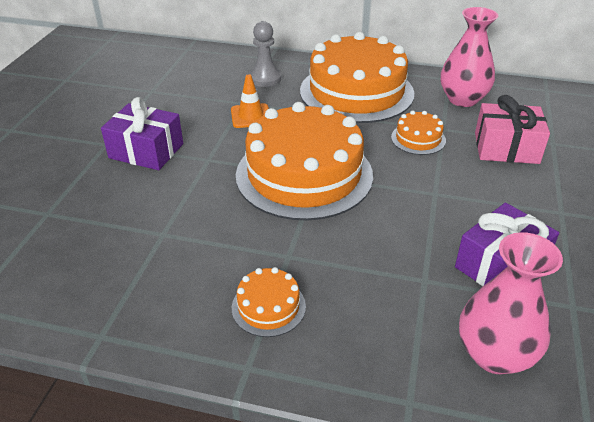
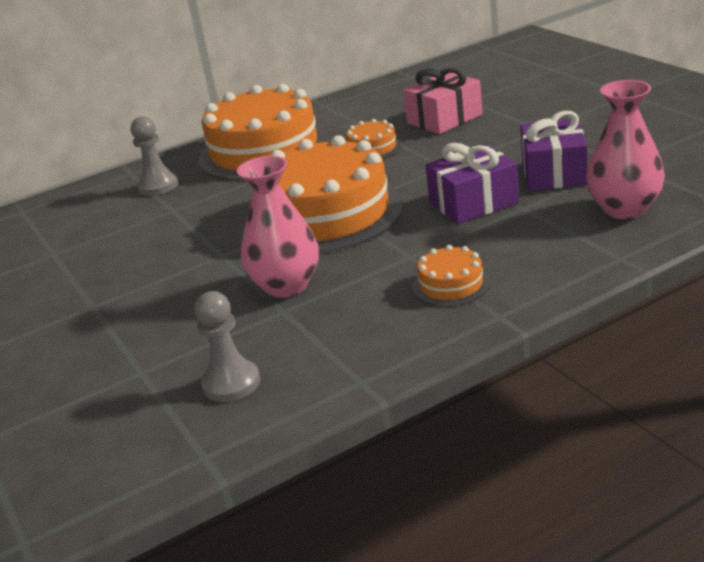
camera: 40 degrees left, 10 degrees down
(58, 265) = (231, 383): none -> grey pawn
(146, 151) = (147, 285): purple gift -> purple gift (473, 203)
(250, 116) = (200, 212): orange traffic cone -> none
(462, 99) = (360, 111): pink vase -> pink vase (286, 286)

